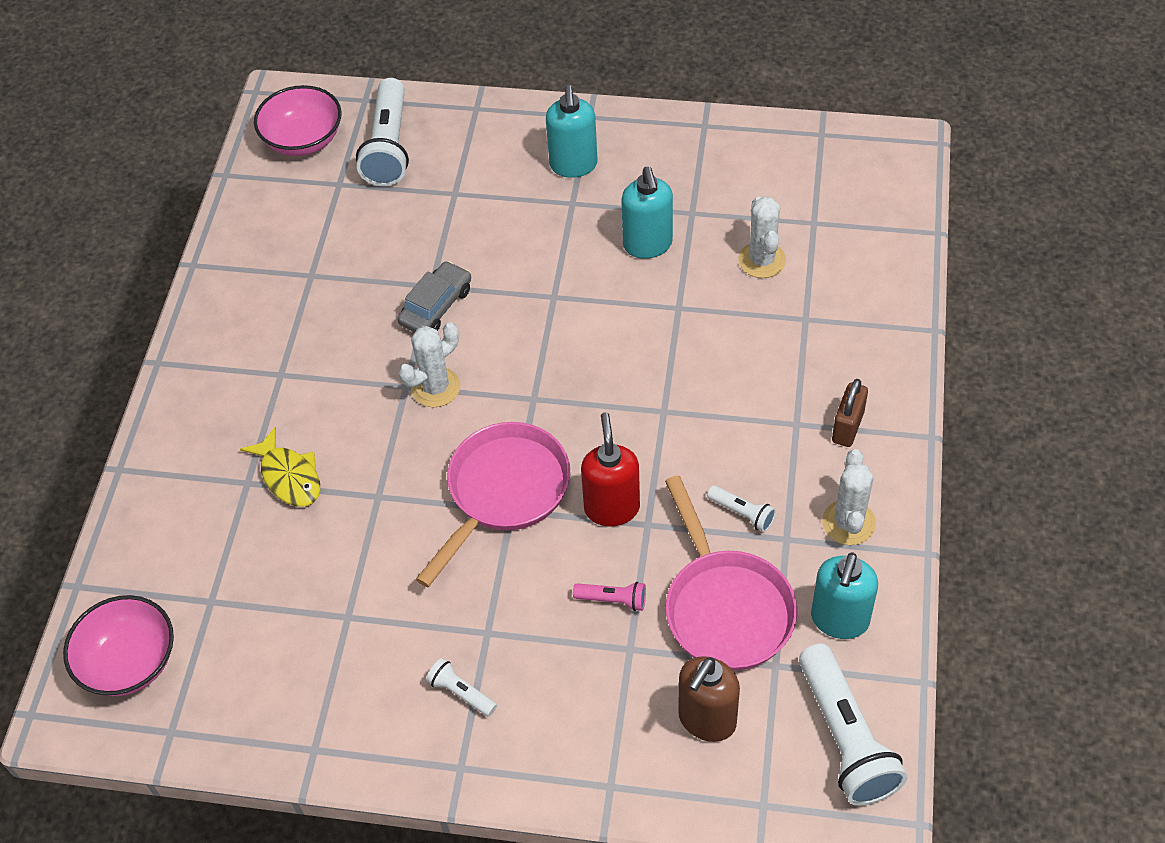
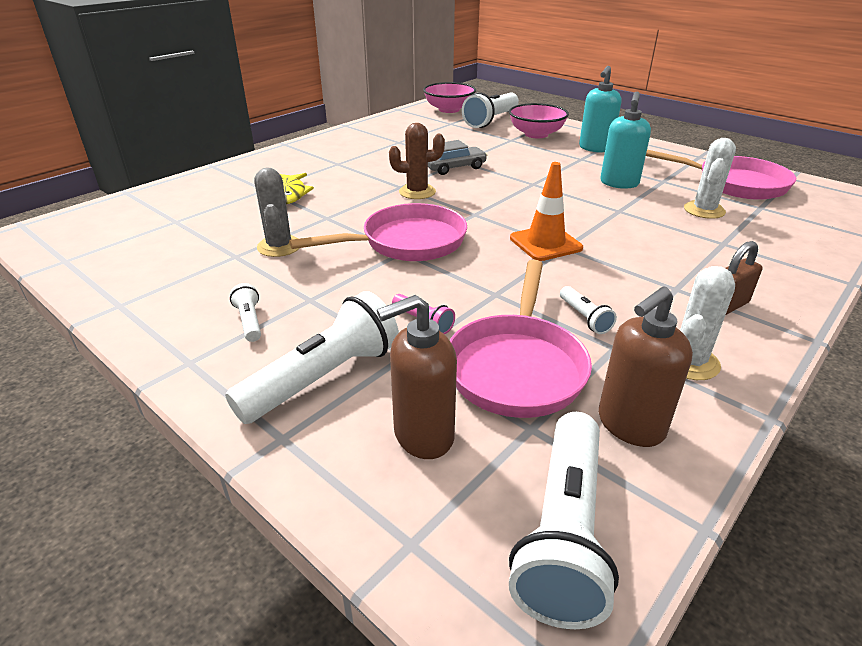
camera: 30 degrees right, 20 degrees down
(129, 662) = (98, 226): pink bowl -> pink bowl (536, 134)
(377, 575) = (279, 246): none -> grey cactus
(435, 387) = (417, 192): white cactus -> brown cactus
(587, 714) = (323, 378): none -> white flashlight
(612, 508) = (476, 276): red soap dispenser -> none
(641, 414) = (545, 243): none -> orange traffic cone
(769, 180) = (735, 184): none -> pink pan
(839, 620) = (630, 425): turquoise soap dispenser -> brown soap dispenser

